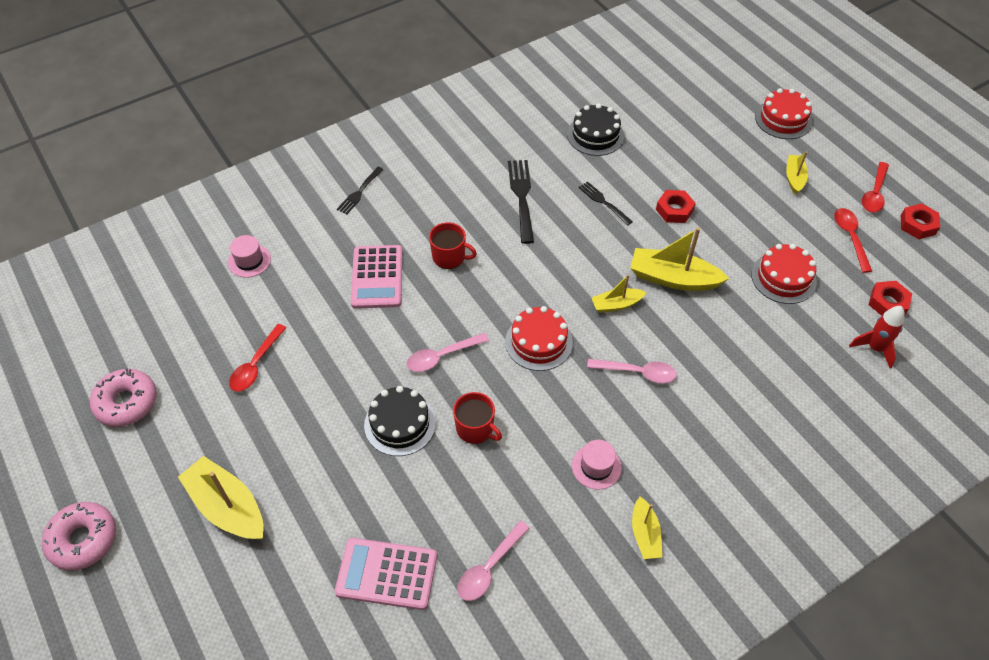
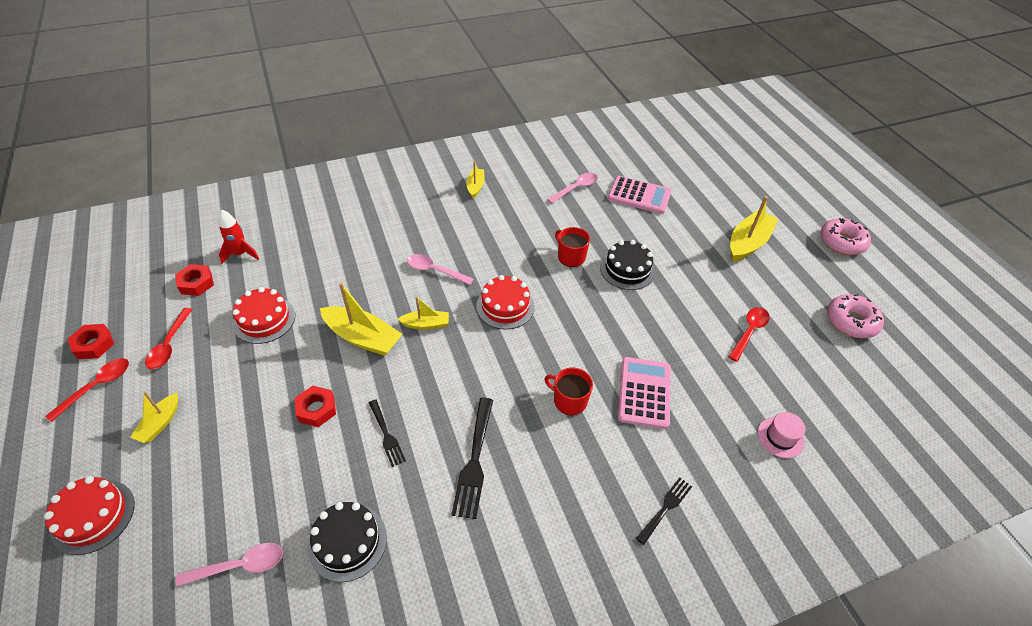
camera: 170 degrees left, 5 degrees down
(227, 507) = (748, 243): yellow boat -> yellow boat turned 105 degrees counterclockwise
(442, 356) = (589, 310): pink spoon -> pink spoon (239, 566)
(596, 466) = (491, 222): pink hat -> none

